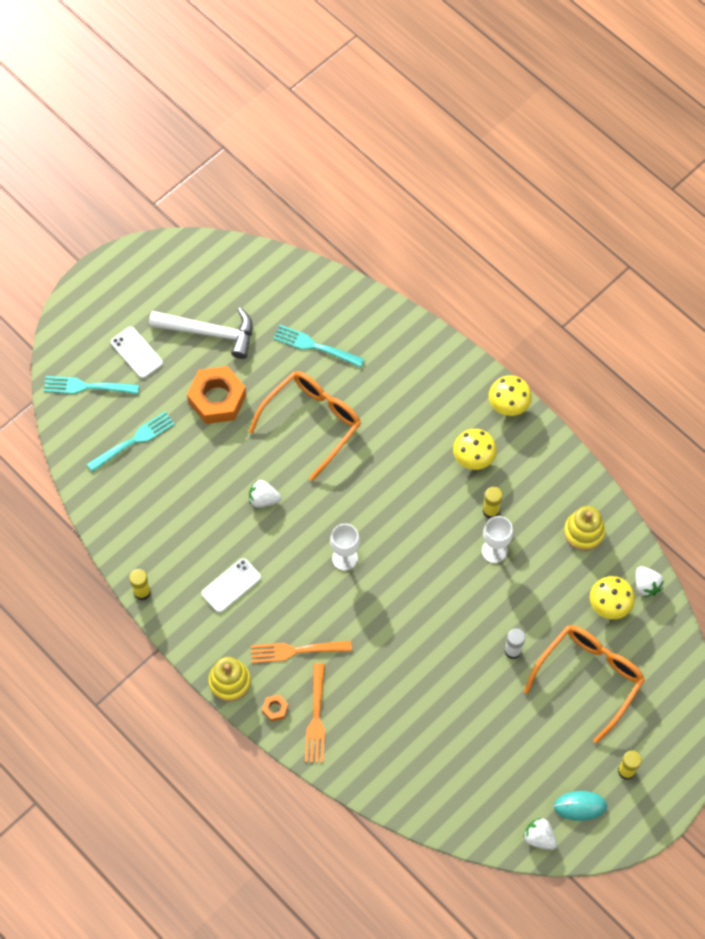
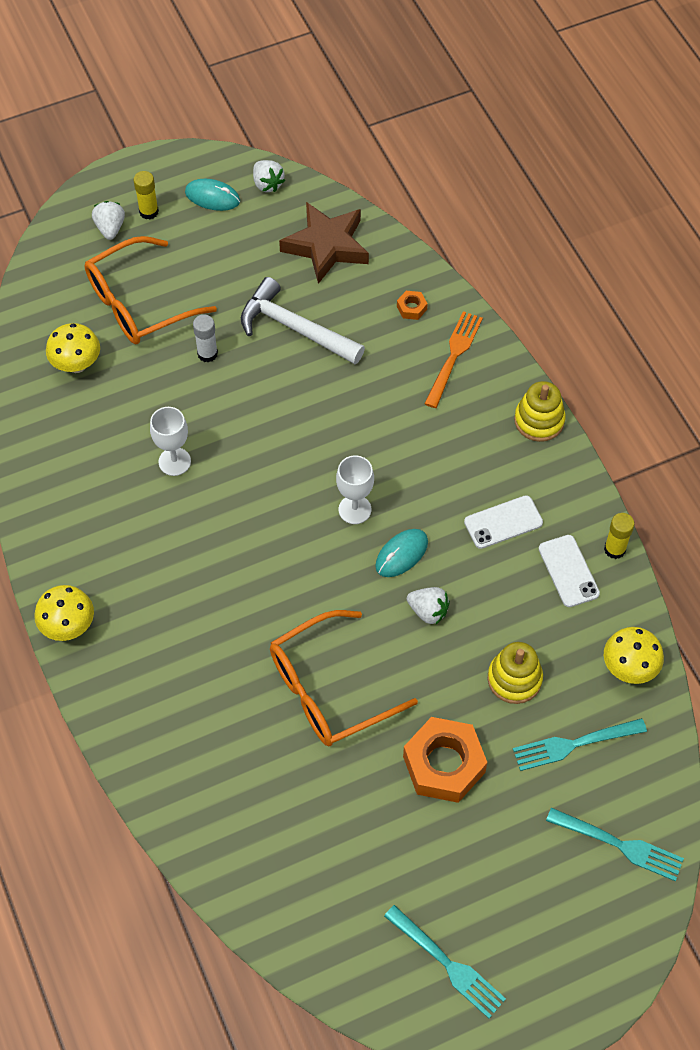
camera: 160 degrees left, 5 degrees down
(136, 352) = (535, 872): white phone -> white phone (568, 571)
(209, 332) = (423, 867): white hammer -> white hammer (295, 328)
(275, 709) = (496, 378): orange nut -> orange nut (411, 308)
(296, 650) = (451, 428): orange fork -> none
(297, 535) = (401, 554): none -> turquoise mouse
(315, 346) = (283, 795): turquoise fork -> turquoise fork (447, 964)
(461, 789) = (326, 246): none -> brown star
(473, 458) = (146, 575): yellow mushroom -> yellow mushroom (629, 668)
(490, 511) = (156, 507): yellow glue stick -> none
(584, 532) = (60, 449): yellow stacking toy -> yellow stacking toy (514, 679)
(646, 586) = (24, 371): white strawberry -> white strawberry (110, 228)

